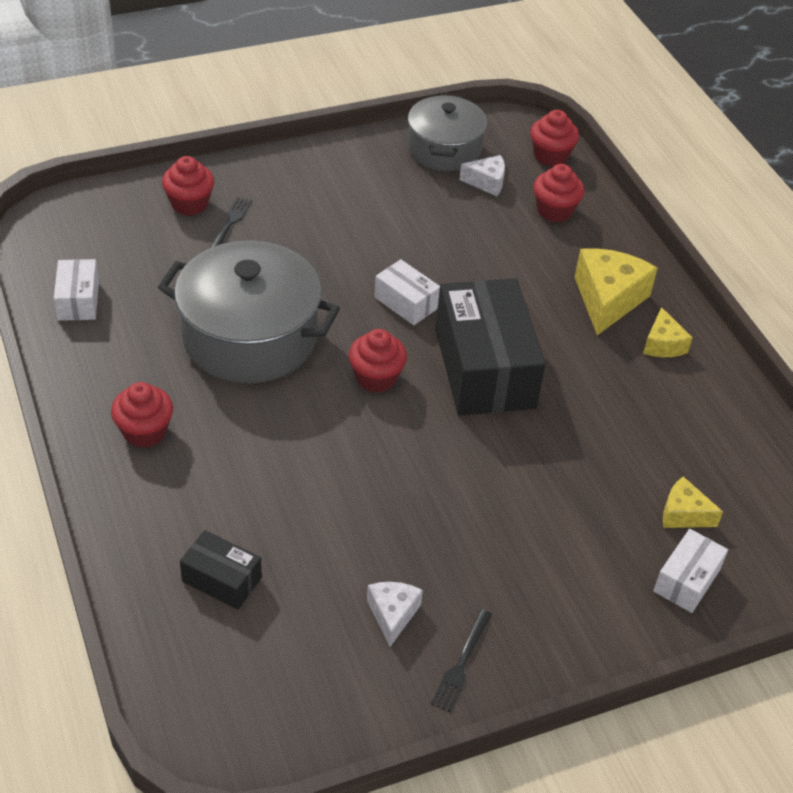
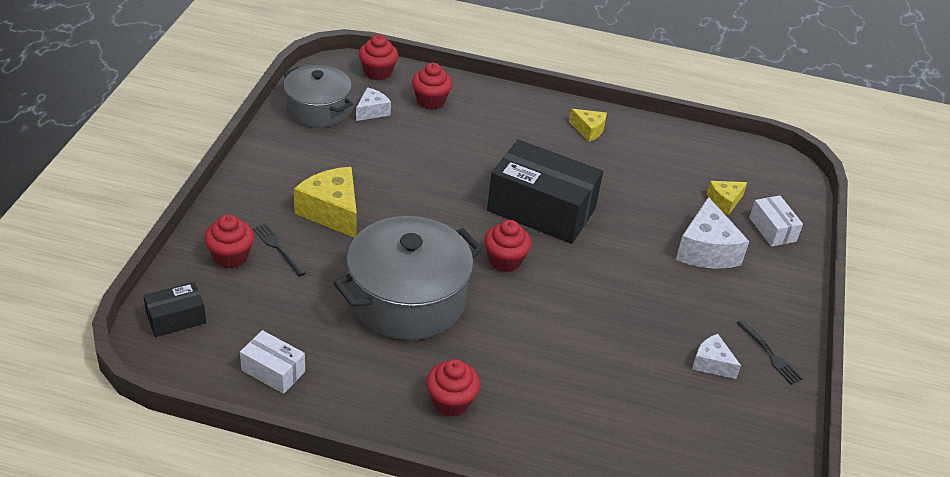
camera: 55 degrees left, 5 degrees down
(221, 580) = (623, 431): black box -> black box (176, 318)
(406, 303) = (449, 209): white box -> none
(576, 533) = (706, 250): none -> white cheese
(607, 300) = (531, 128): yellow cheese -> yellow cheese (332, 212)

